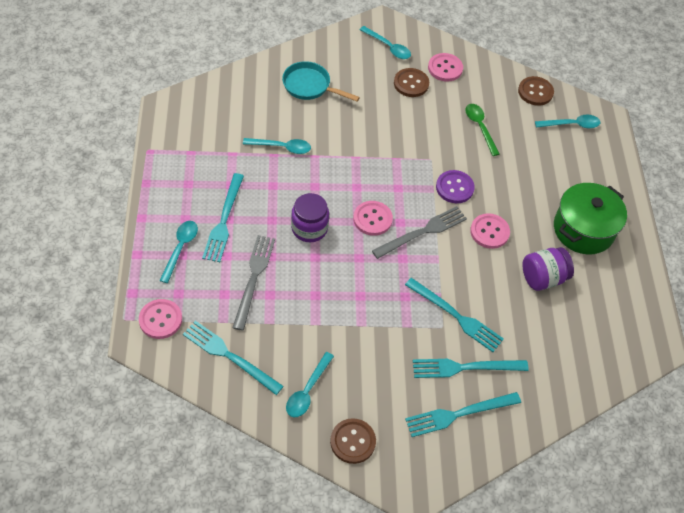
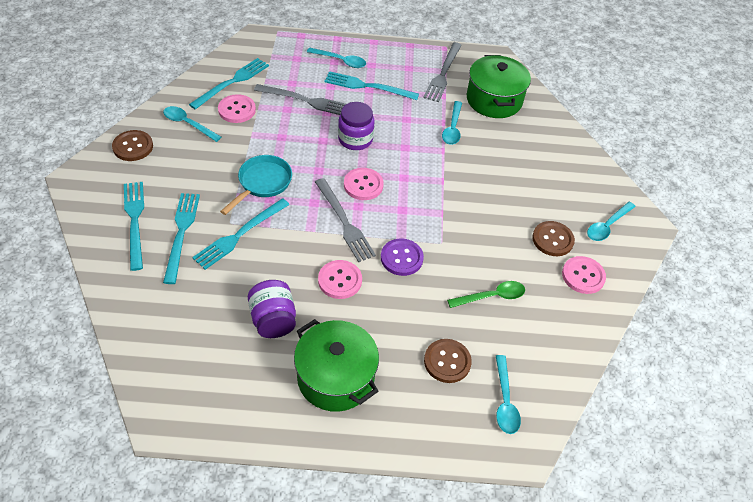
camera: 95 degrees right, 5 degrees down
(160, 319) = (273, 48): pink button -> pink button (237, 110)
(196, 153) = (443, 74): none -> grey fork
(234, 112) = (494, 100): none -> green pot
(310, 86) = (536, 155): turquoise pan -> turquoise pan (262, 183)
(535, 92) = (558, 369): brown button -> brown button (447, 361)

